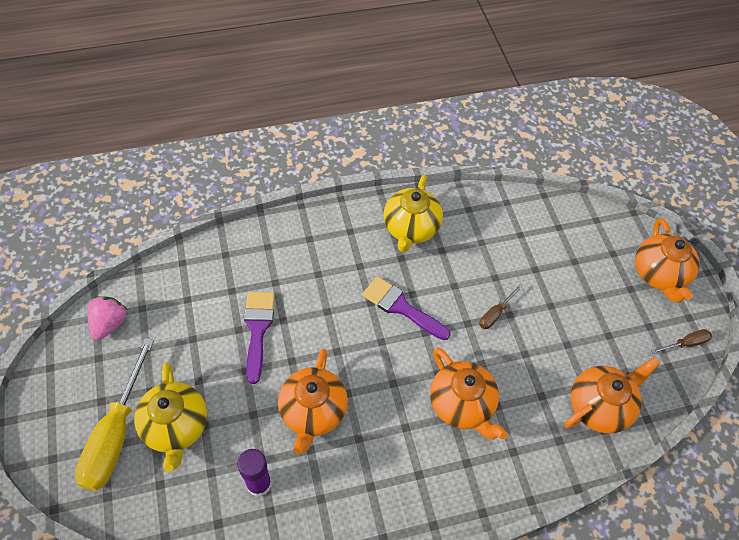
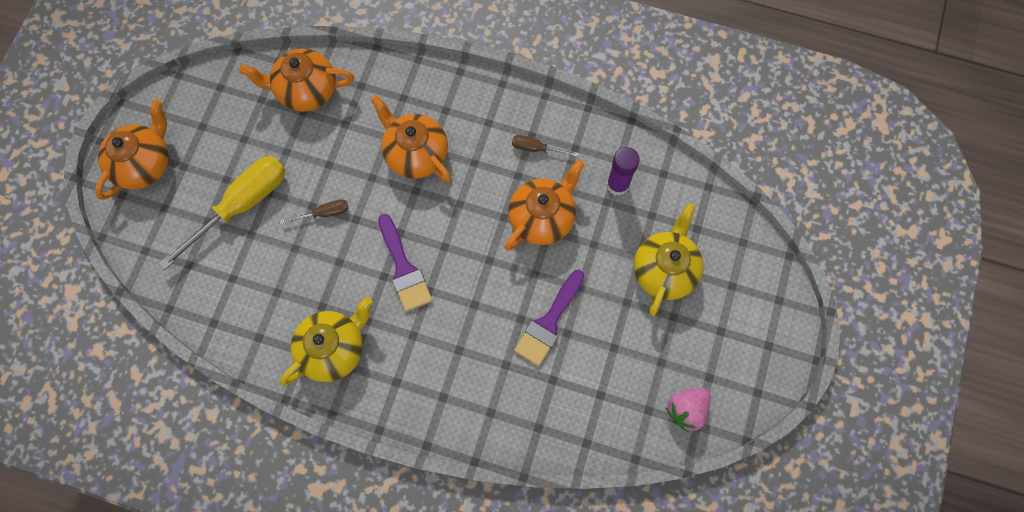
camera: 145 degrees left, 15 degrees up
(116, 434) = (718, 292): yellow screwdriver -> yellow screwdriver (241, 205)
(462, 405) = (415, 153): orange teapot -> orange teapot turned 45 degrees counterclockwise
(685, 343) = (187, 95): brown screwdriver -> brown screwdriver (536, 148)

